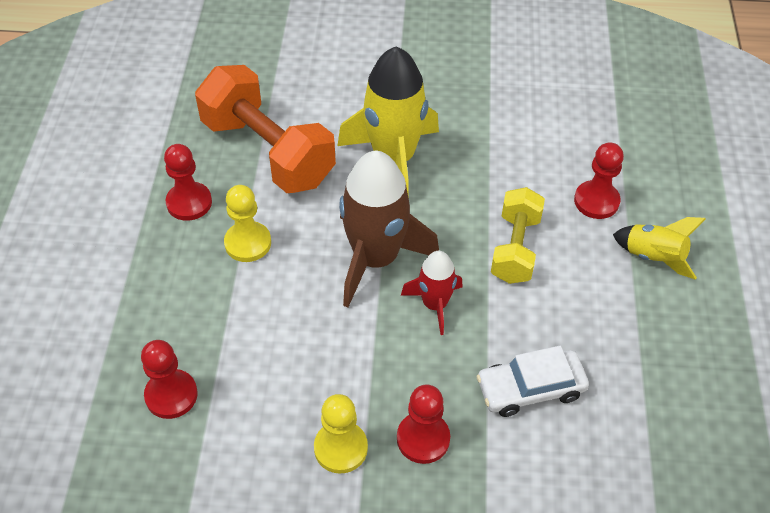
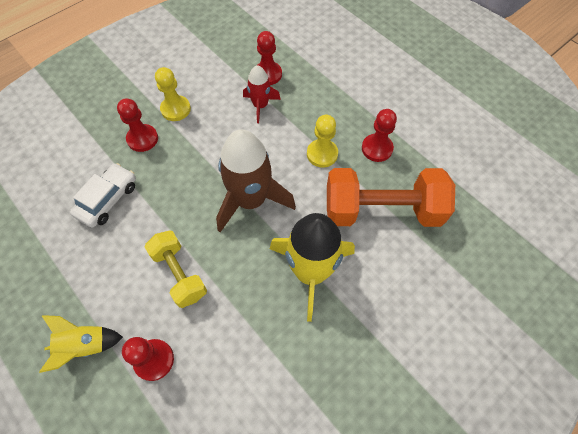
camera: 135 degrees right, 10 degrees up
(434, 304) = (195, 202): red rocket -> red rocket (260, 106)

